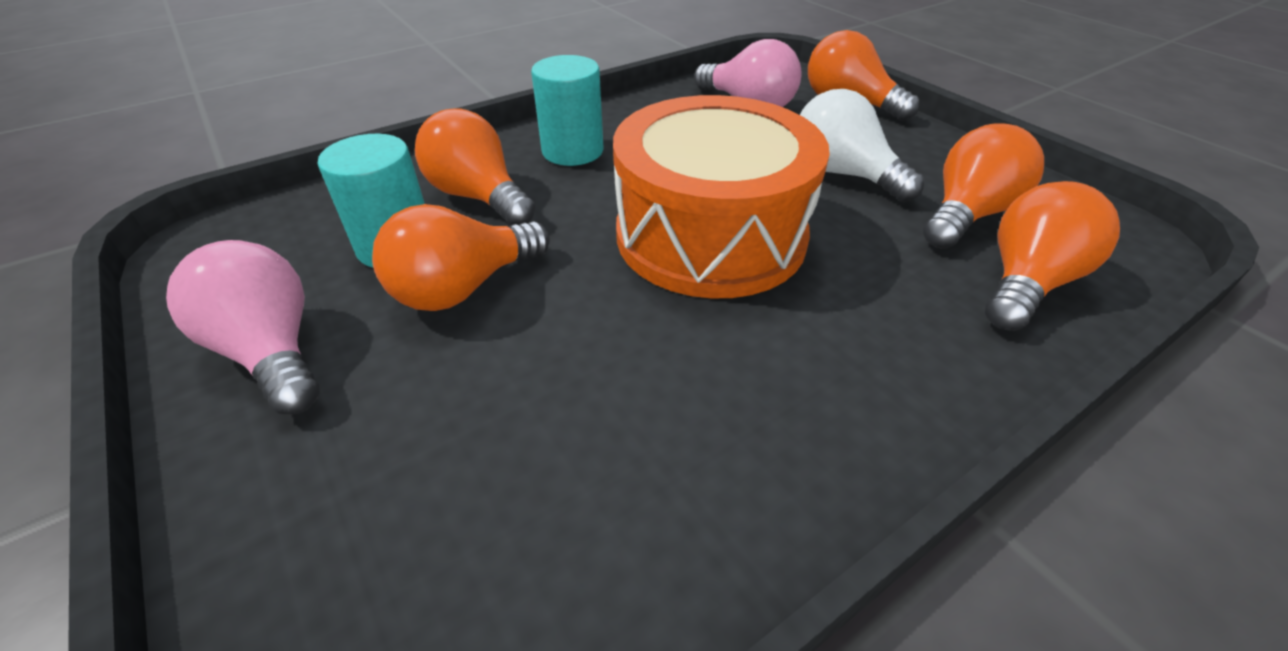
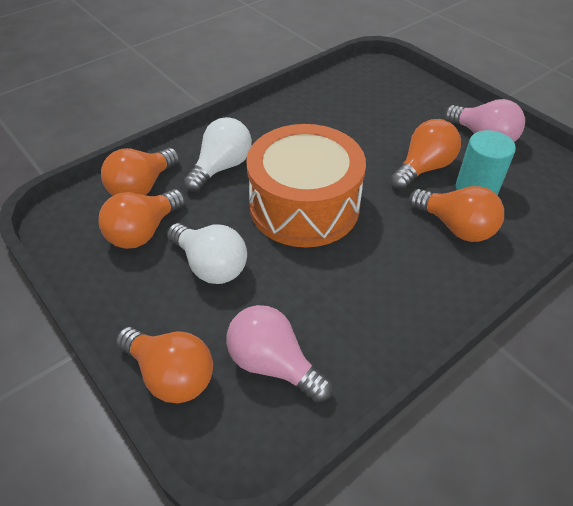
camera: 175 degrees right, 5 degrees up
(572, 151) = (415, 279): turquoise cylinder -> none
(884, 313) = (222, 167): none -> white light bulb

